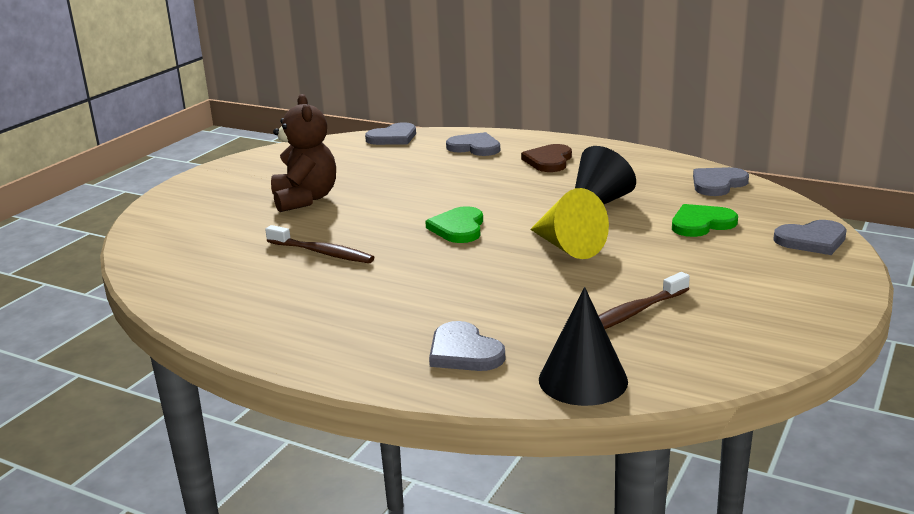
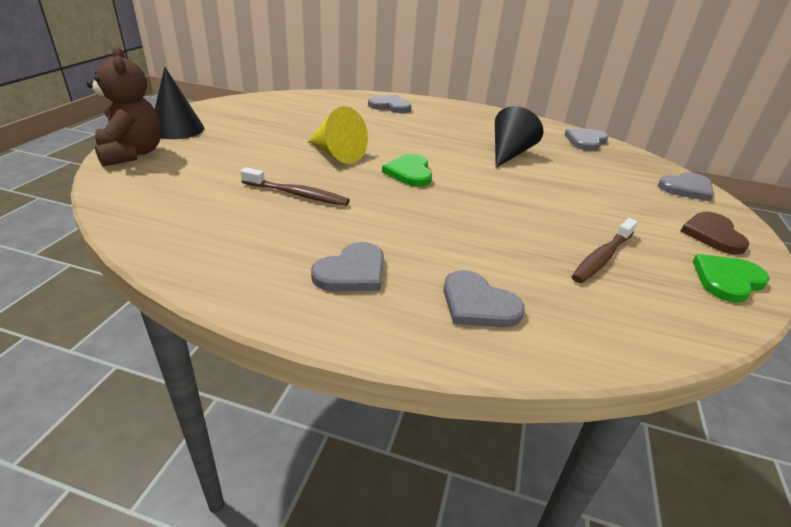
camera: 15 degrees left, 10 degrees up
(305, 199) = (265, 143): brown teddy bear -> brown teddy bear (132, 154)
(393, 137) = (322, 96): grey heart -> grey heart (352, 272)
(549, 161) = (452, 119): brown heart -> brown heart (712, 235)
(568, 246) = (509, 191): yellow cone -> yellow cone (336, 154)
(583, 380) = (608, 335): black cone -> black cone (177, 129)
(701, 223) = (597, 173): green heart -> green heart (727, 280)

